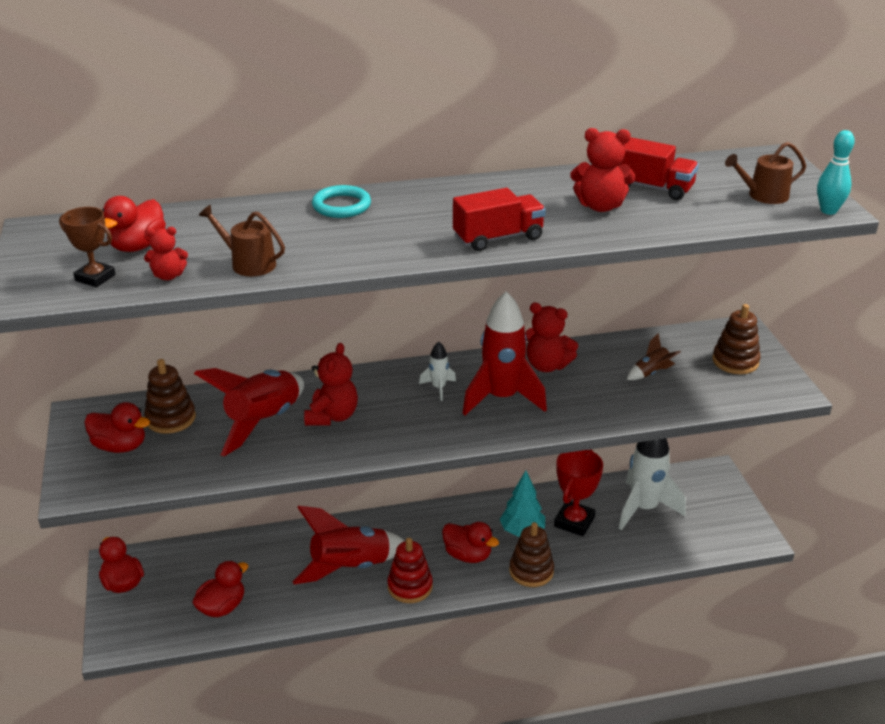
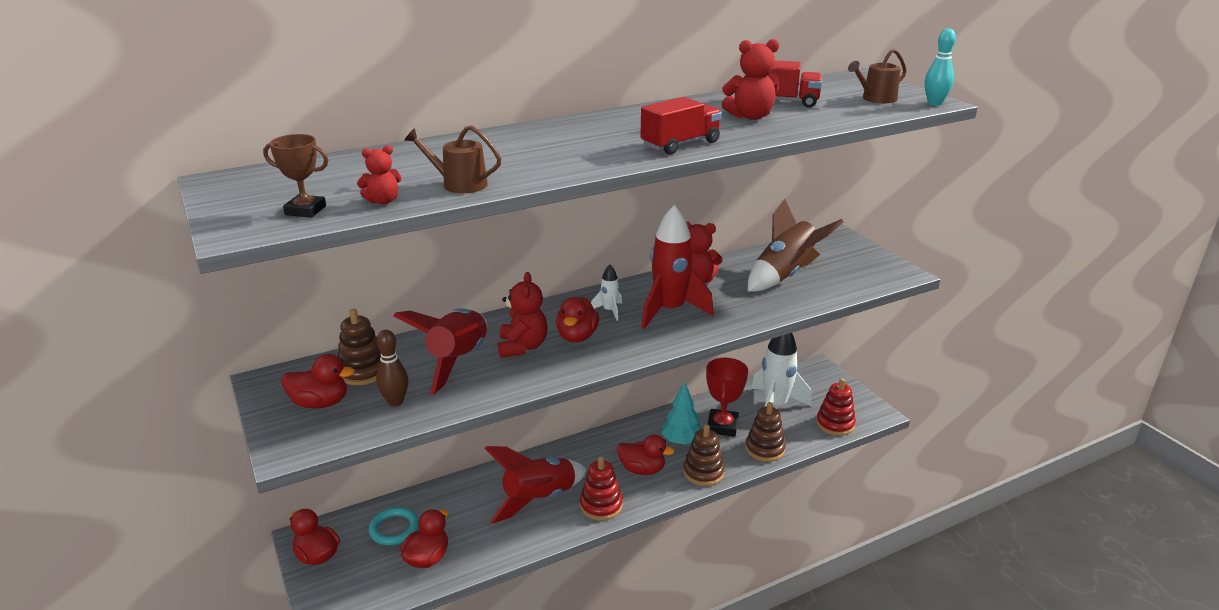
camera: 15 degrees left, 5 degrees down
(138, 246) = (336, 183): red duck -> red duck (577, 336)
(188, 457) = (395, 401): none -> brown bowling pin
(341, 206) = (520, 136): turquoise ring -> turquoise ring (394, 529)
(651, 373) = (785, 275): brown rocket -> brown rocket, size x2.19
(703, 542) = (835, 424): none -> red stacking toy
(735, 361) = (847, 258): brown stacking toy -> brown stacking toy (764, 449)

